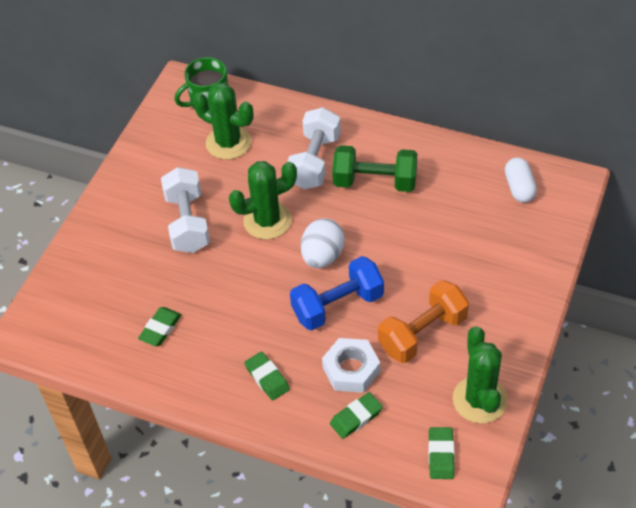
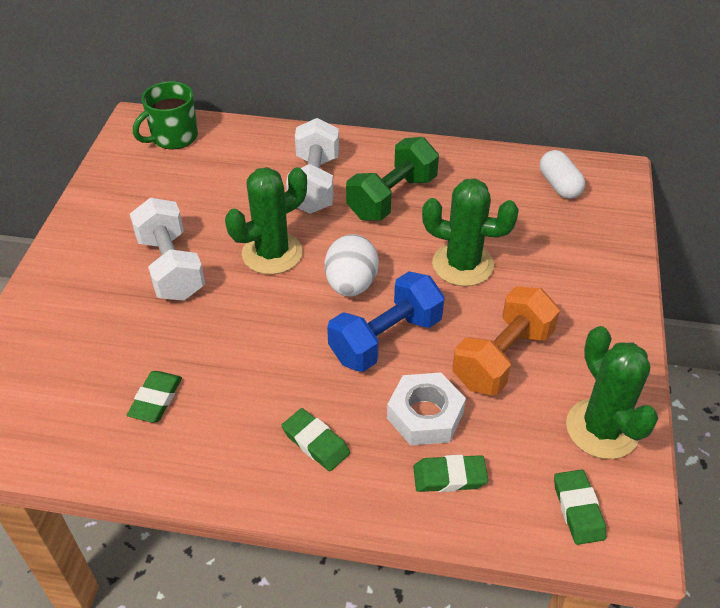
camera: 15 degrees left, 5 degrees down
(228, 143) = (206, 176): green cactus -> green cactus (462, 264)
(356, 417) = (449, 477): green eraser -> green eraser turned 45 degrees clockwise
(375, 182) = (392, 197): green dumbbell -> green dumbbell turned 45 degrees counterclockwise

